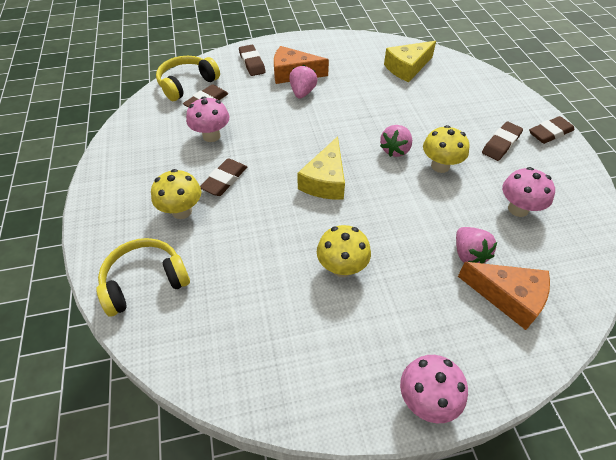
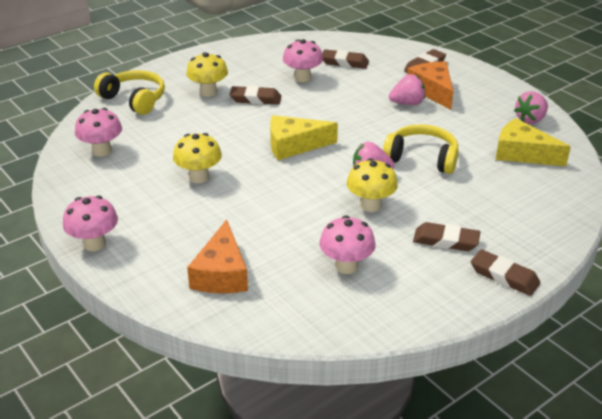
camera: 65 degrees right, 15 degrees down
(187, 84) = (359, 47): yellow headphones -> yellow headphones (422, 158)
(238, 345) = (102, 151): none -> pink mushroom
(469, 254) = (259, 242): pink strawberry -> pink strawberry (530, 119)

